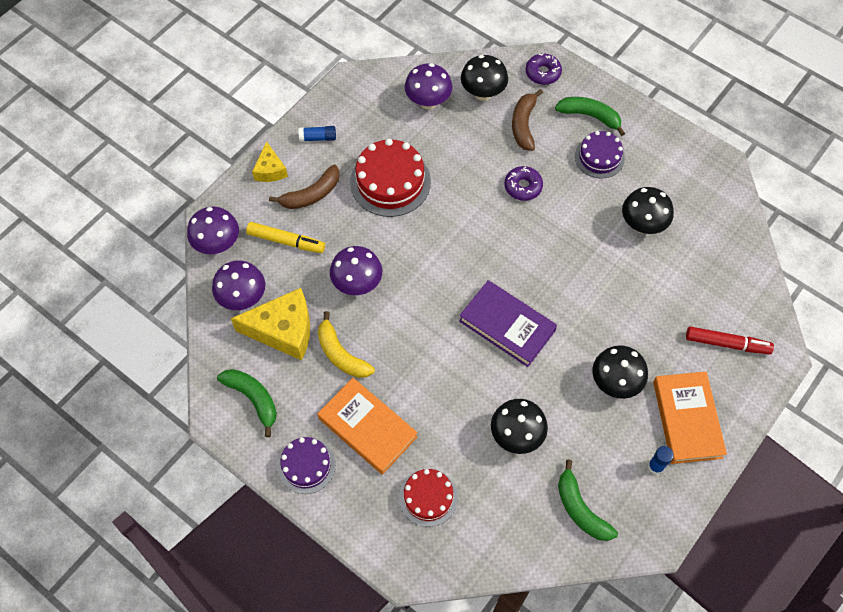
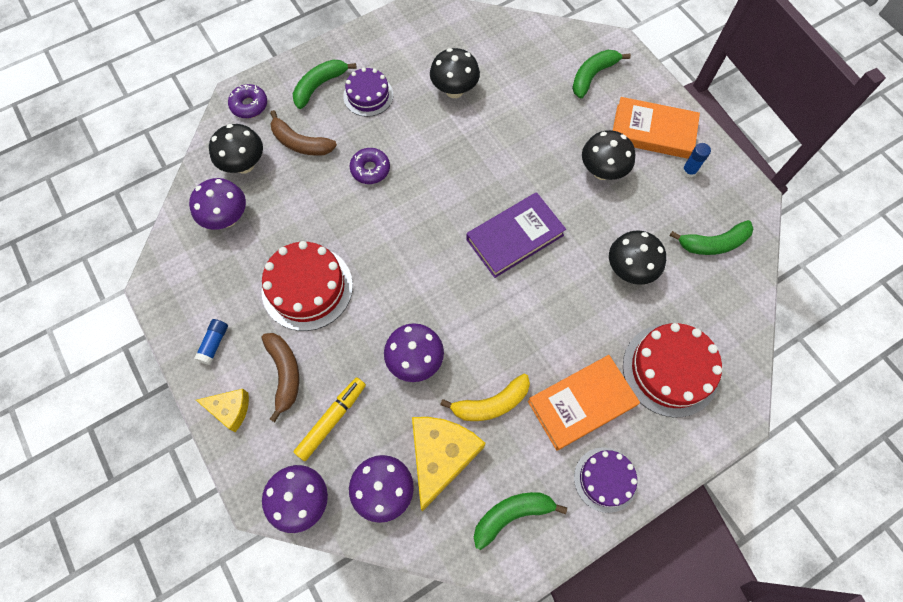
camera: 70 degrees left, 5 degrees up
(428, 497) = (670, 370): red cake -> red cake, size x1.60
(727, 343) = (593, 76): red marker -> green banana

